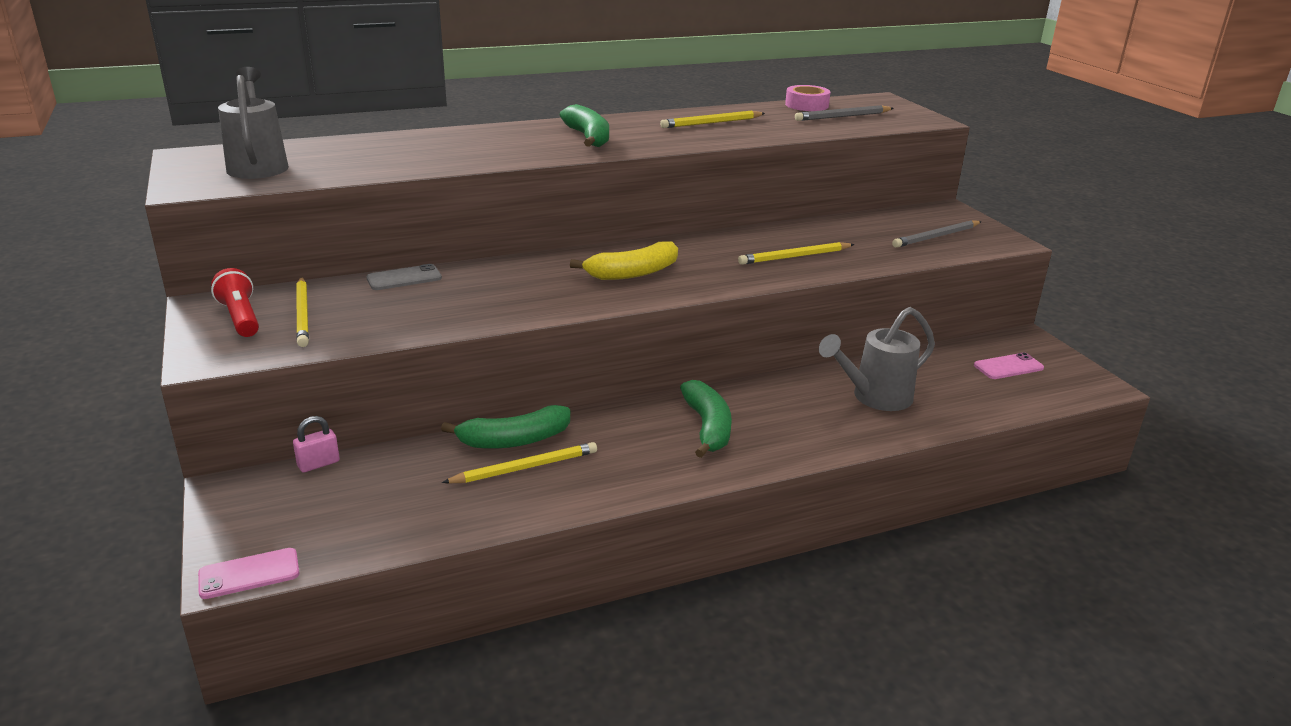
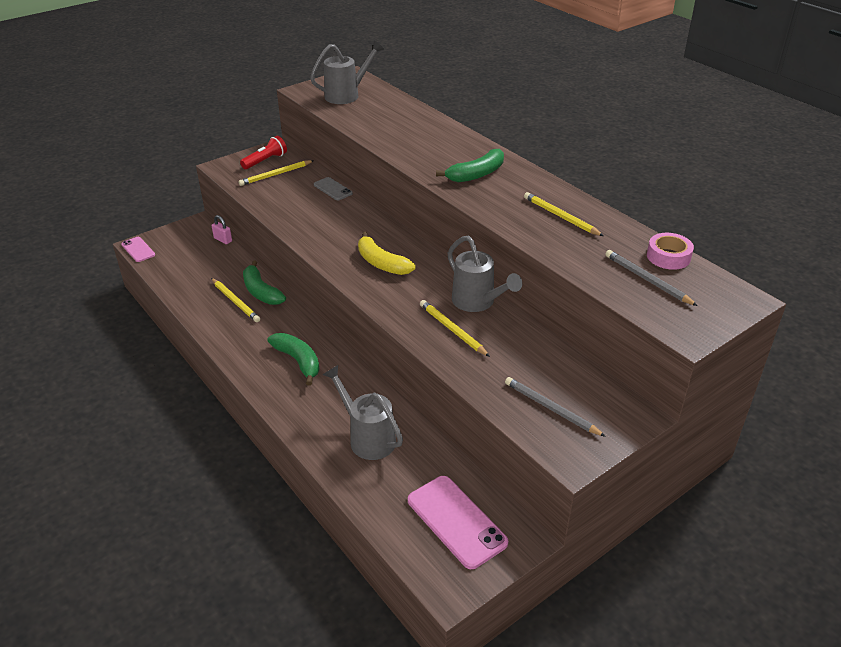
camera: 75 degrees right, 10 degrees up
(707, 427) = (298, 361): green banana -> green banana turned 105 degrees counterclockwise
(747, 237) = (477, 302): none -> grey watering can
(1008, 367) = (456, 521): pink phone -> pink phone, size x1.80

